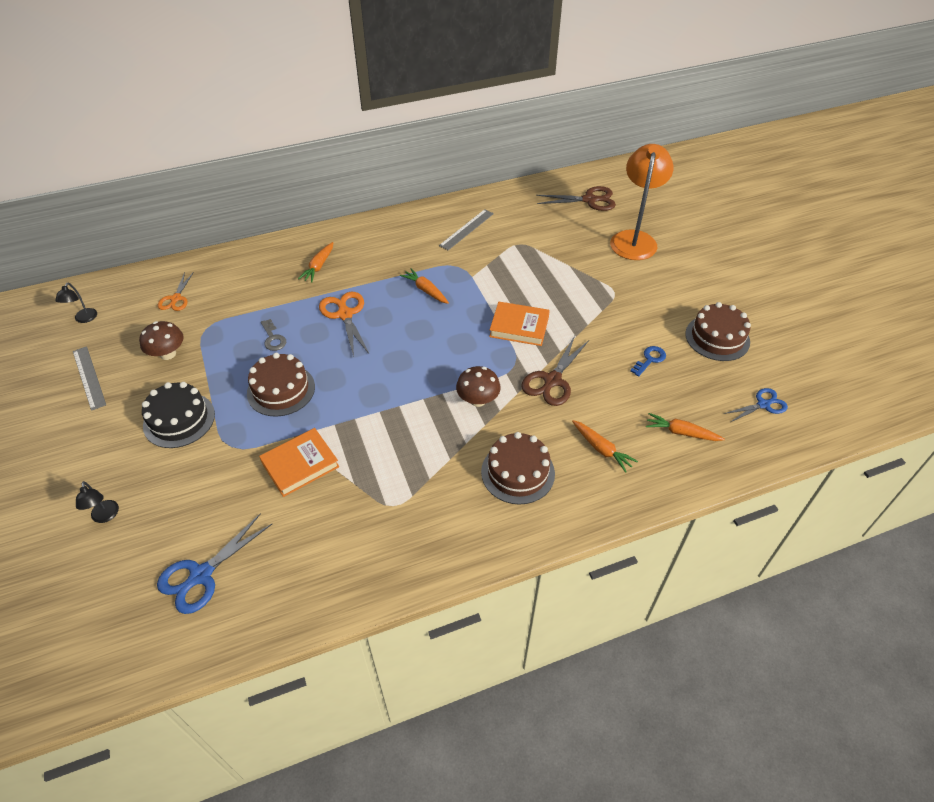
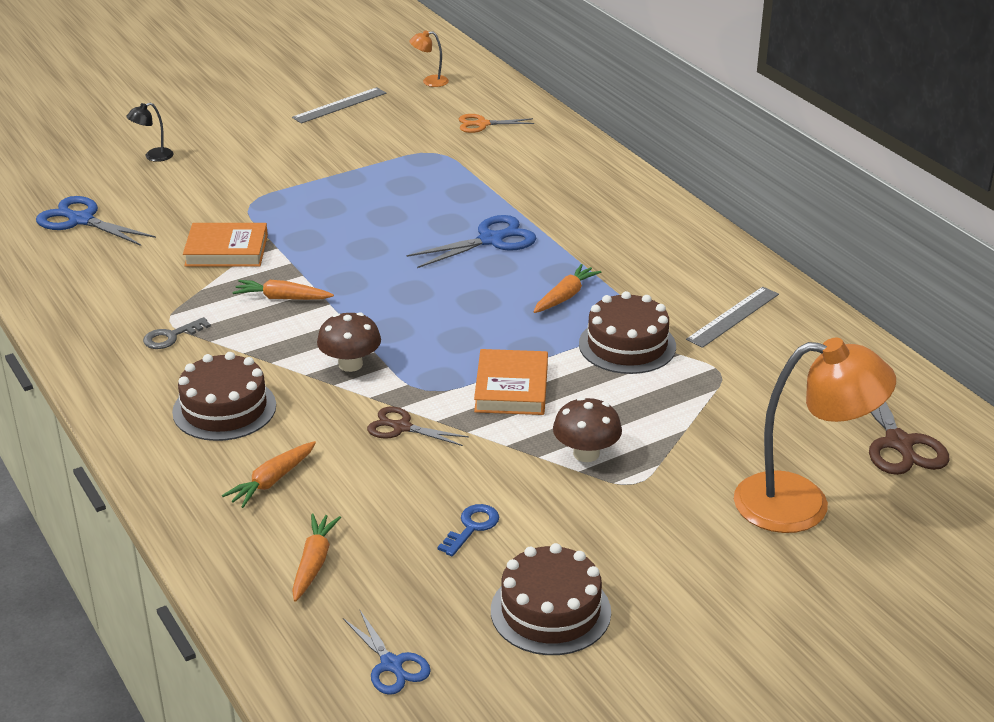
camera: 80 degrees right, 15 degrees down
(84, 319) = (429, 81): black lamp -> orange lamp
(168, 354) = (386, 139): brown mushroom -> brown mushroom (586, 454)
(179, 420) = (285, 167): black cake -> none
(273, 338) = (430, 198): grey key -> grey key (171, 336)
(281, 390) = (342, 218): brown cake -> brown cake (627, 345)
(300, 465) = (226, 250): orange book -> orange book turned 45 degrees counterclockwise
(318, 266) = (583, 205): orange carrot -> orange carrot (282, 298)
(345, 314) = (491, 240): orange scissors -> blue scissors
(466, 229) = (733, 317): grey ruler -> grey ruler turned 75 degrees counterclockwise
(552, 381) = (401, 427): brown scissors -> brown scissors, size x0.65
(649, 359) = (472, 527): blue key -> blue key turned 90 degrees counterclockwise

